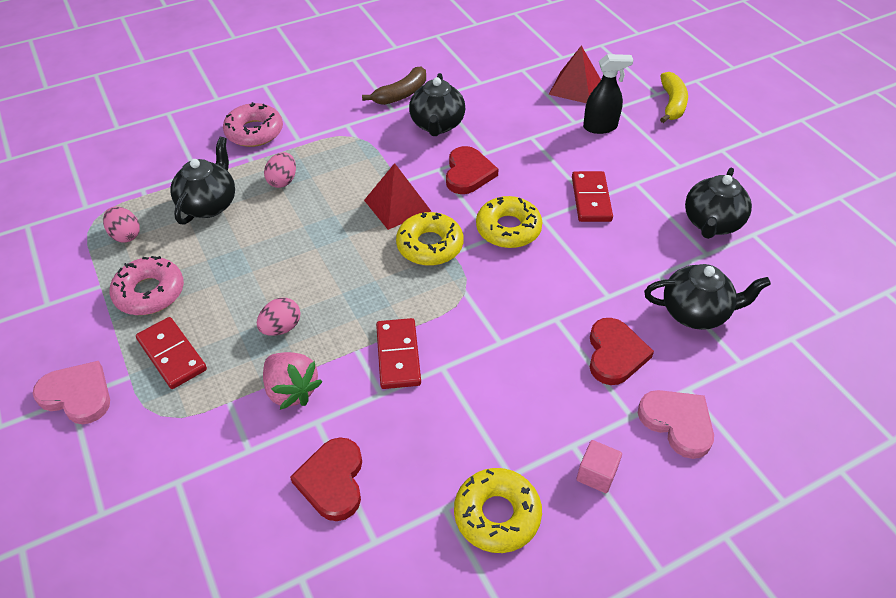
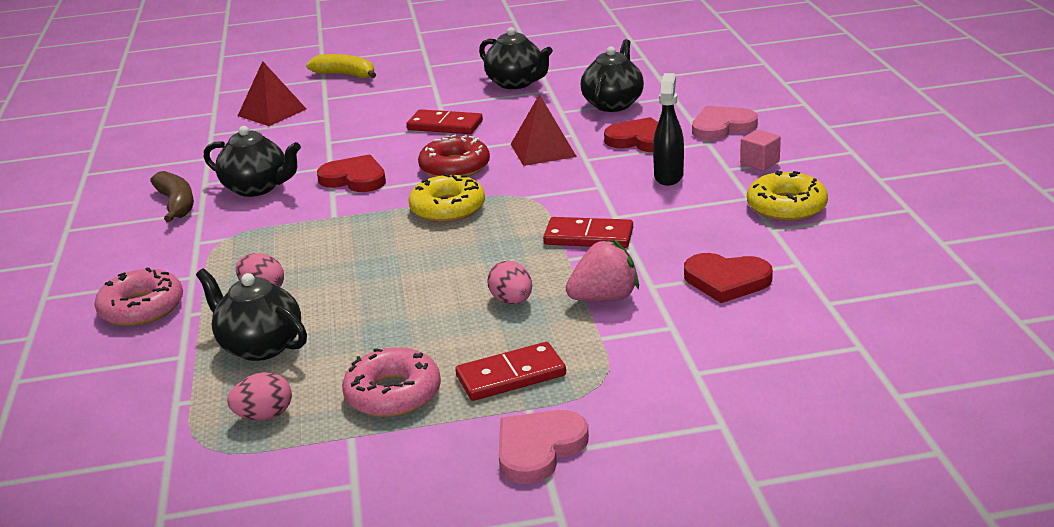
camera: 70 degrees left, 20 degrees down
(397, 205) = (371, 221): red pyramid -> red pyramid (543, 150)
(508, 229) = (455, 167): yellow donut -> red donut
(600, 127) = (347, 109): black spray bottle -> black spray bottle (668, 176)

